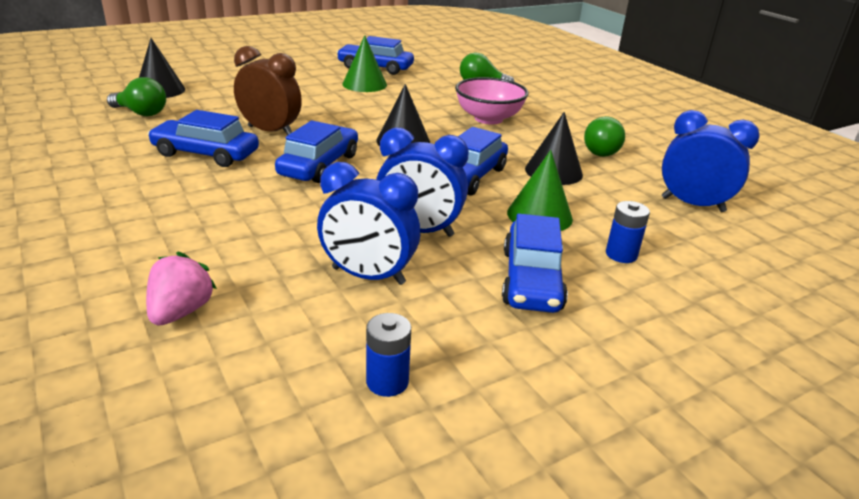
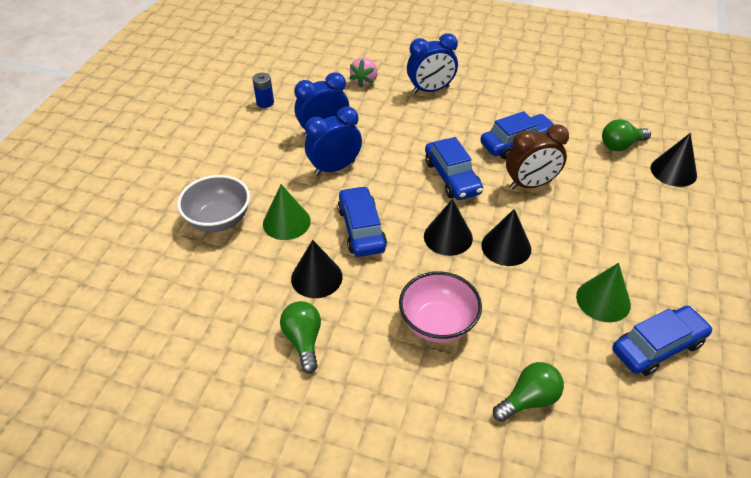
camera: 140 degrees right, 15 degrees up
(181, 312) = (364, 81): pink strawberry -> pink strawberry turned 45 degrees clockwise
(371, 120) = (506, 247): none -> black cone
(531, 279) = (252, 174): blue car -> none
(621, 254) = (219, 220): blue battery -> grey bowl
(692, 204) = (196, 306): blue clock -> blue clock (430, 90)

